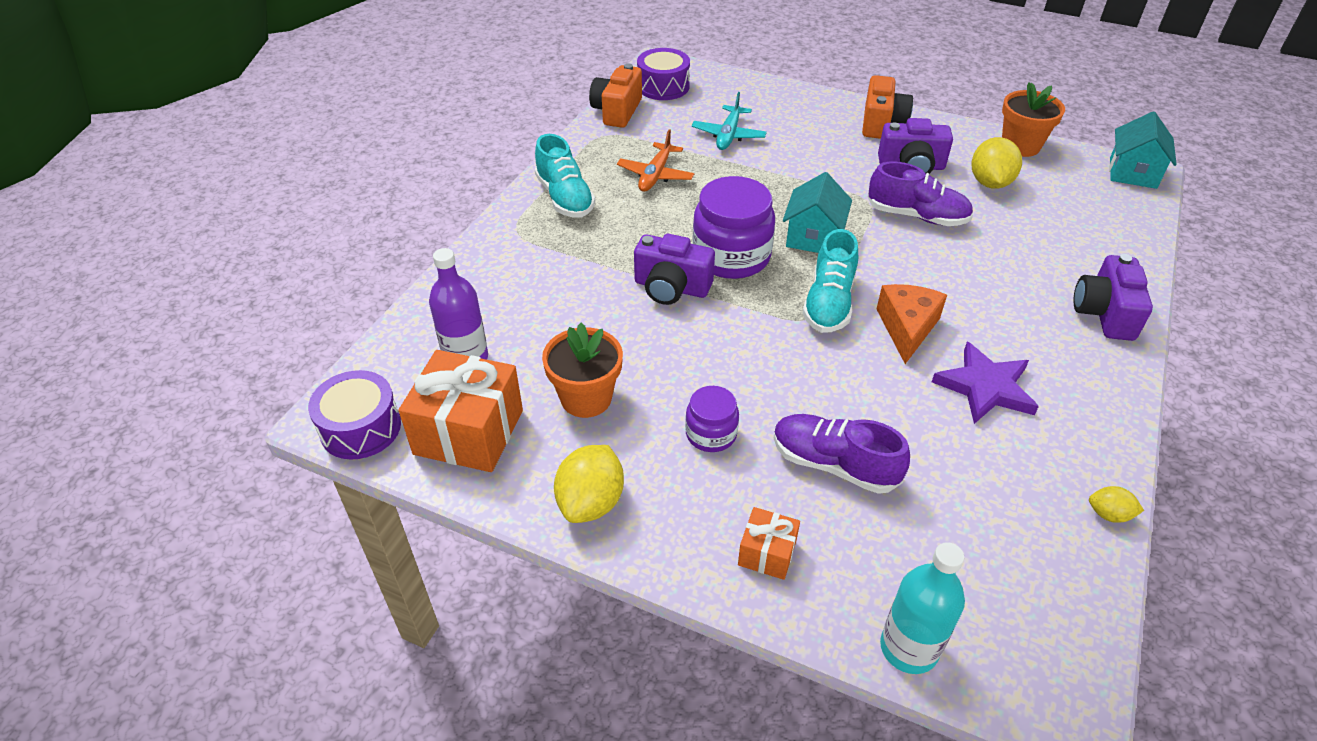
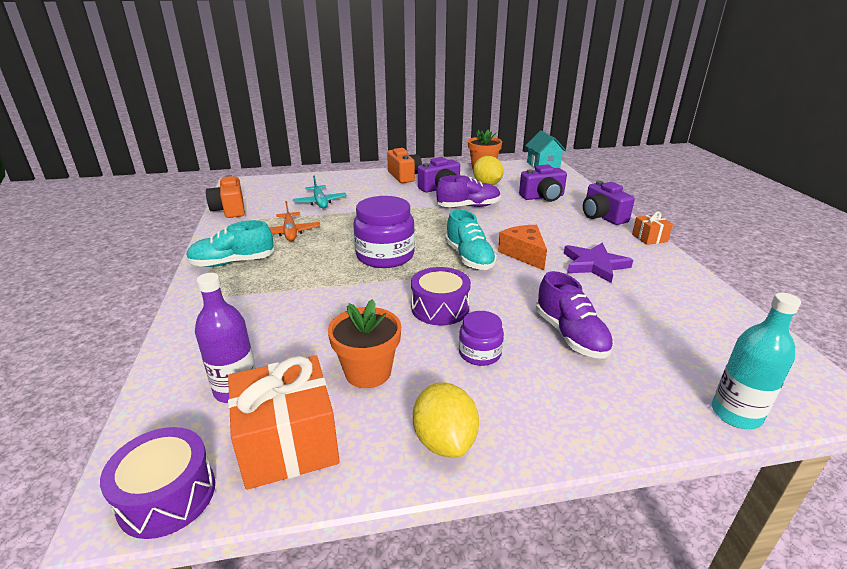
camera: 35 degrees left, 15 degrees down
(565, 198) = (232, 262): turquoise shoe -> turquoise shoe turned 135 degrees clockwise
(663, 86) = (252, 191): purple drum -> purple drum (440, 308)
(671, 287) = (363, 284): purple camera -> purple camera (543, 197)
(767, 553) = (596, 406): orange gift -> orange gift (649, 238)
(813, 237) = (424, 231): turquoise house -> none
(833, 464) = (570, 335): purple shoe -> purple shoe turned 105 degrees counterclockwise
(1109, 514) = (719, 295): yellow lemon -> none

